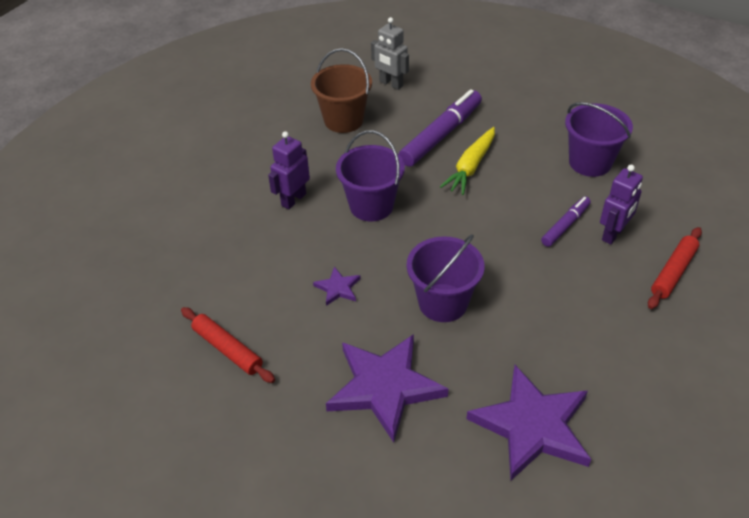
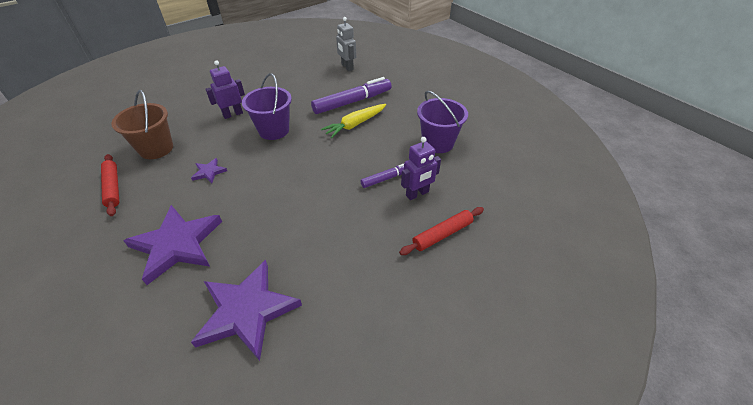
camera: 20 degrees right, 0 degrees up
(343, 120) = (302, 80): brown bucket -> brown bucket (156, 148)
(443, 303) = (263, 202): purple bucket -> none

